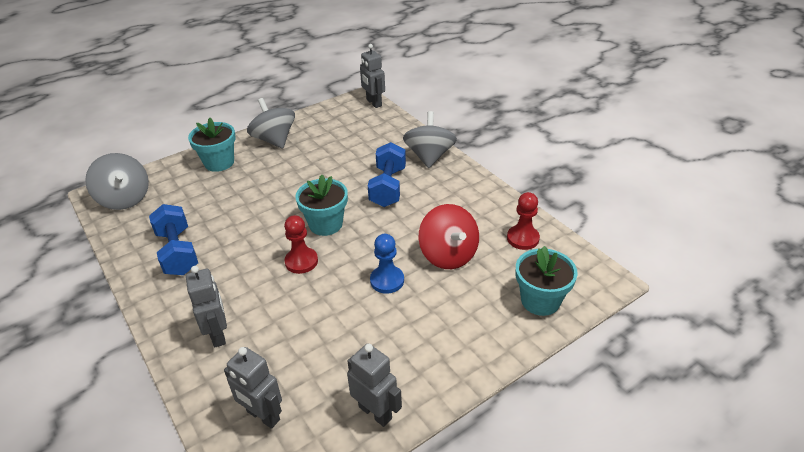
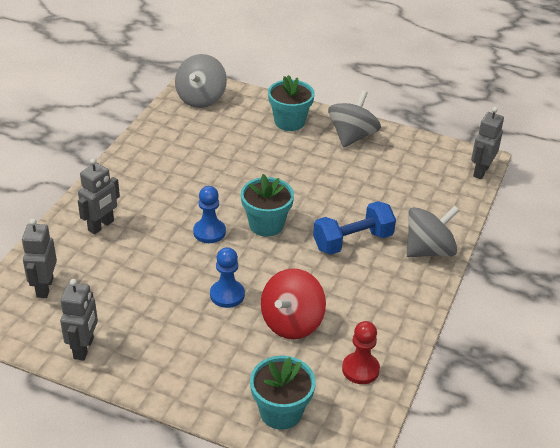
camera: 55 degrees right, 0 degrees up
(178, 252) = (166, 159): blue dumbbell -> none
(301, 261) = (209, 232): red pawn -> blue pawn

